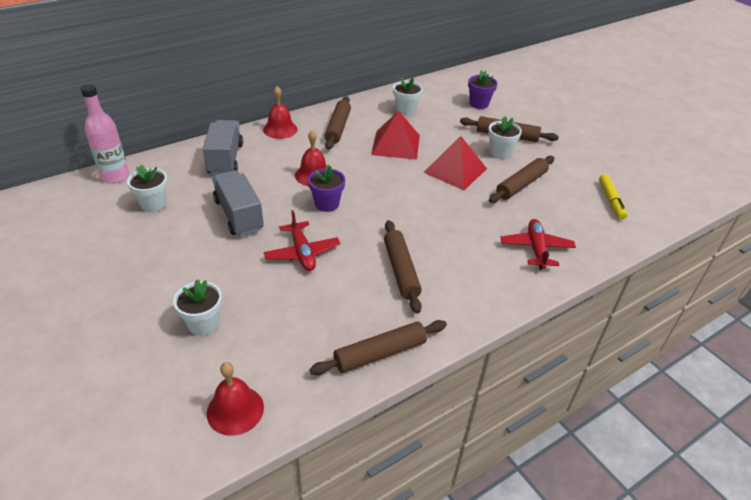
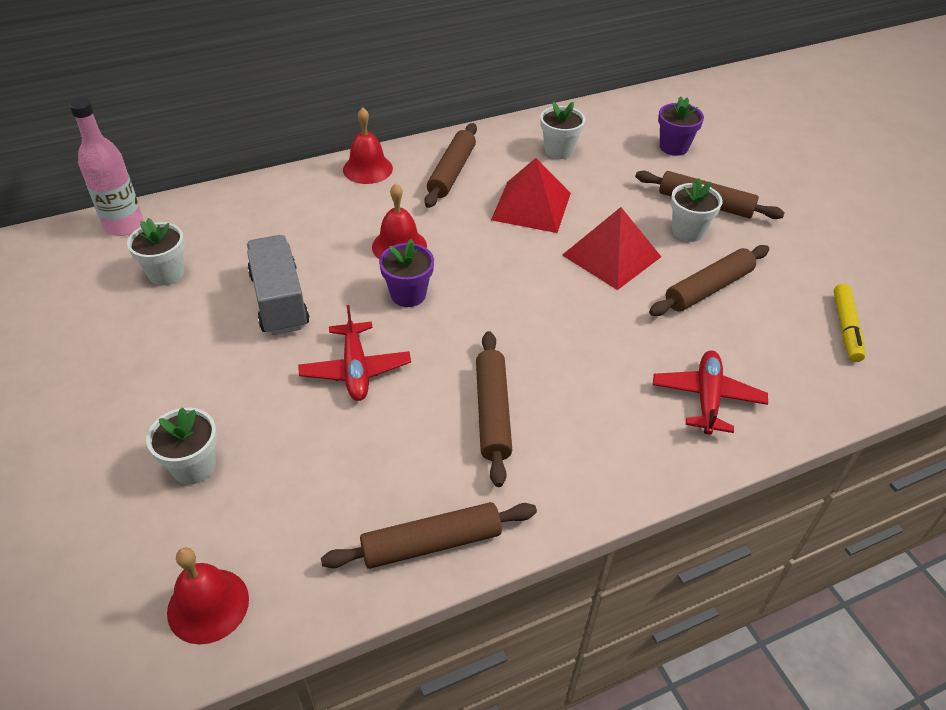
camera: 10 degrees right, 5 degrees up
(225, 159) = (280, 211): grey truck -> none

